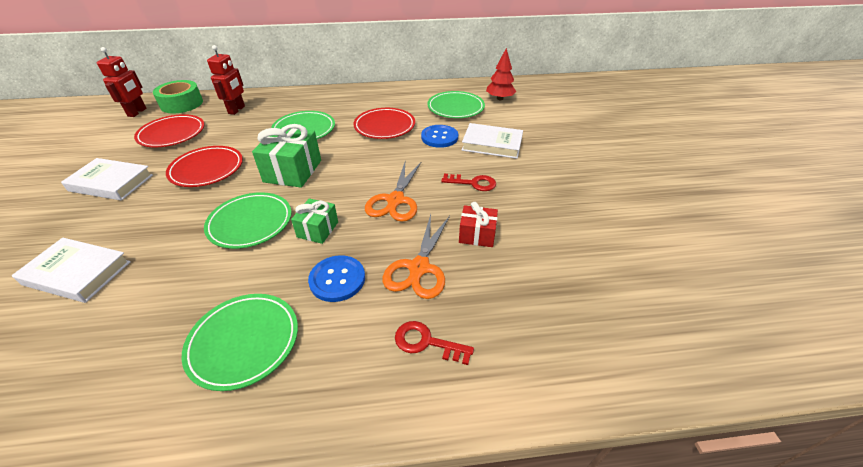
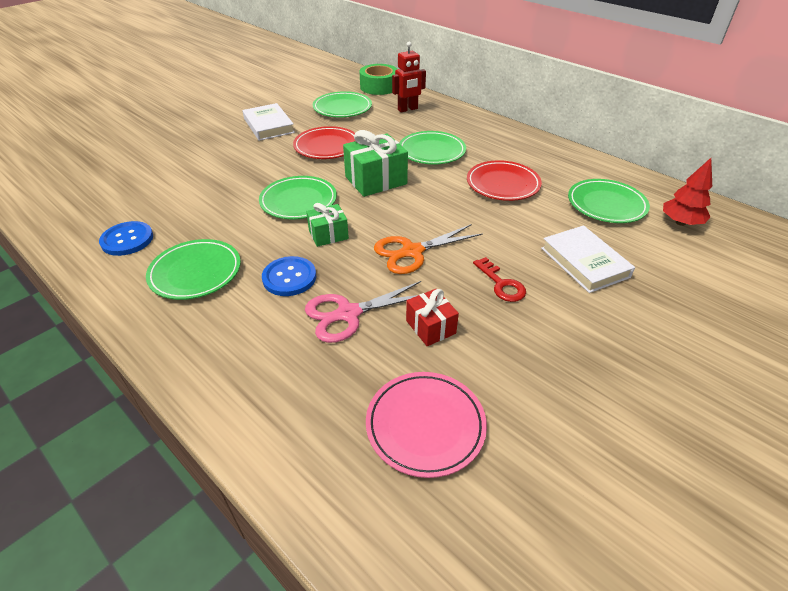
camera: 50 degrees right, 0 degrees up
(77, 273) = (188, 173): white book -> none
(137, 112) = (344, 81): red robot -> none
(172, 134) = (342, 108): red plate -> green plate
(419, 268) = (348, 314): orange scissors -> pink scissors
(426, 342) = (274, 365): red key -> none
(439, 137) = (539, 223): blue button -> blue button (127, 240)
(559, 288) = (425, 425): none -> pink plate

